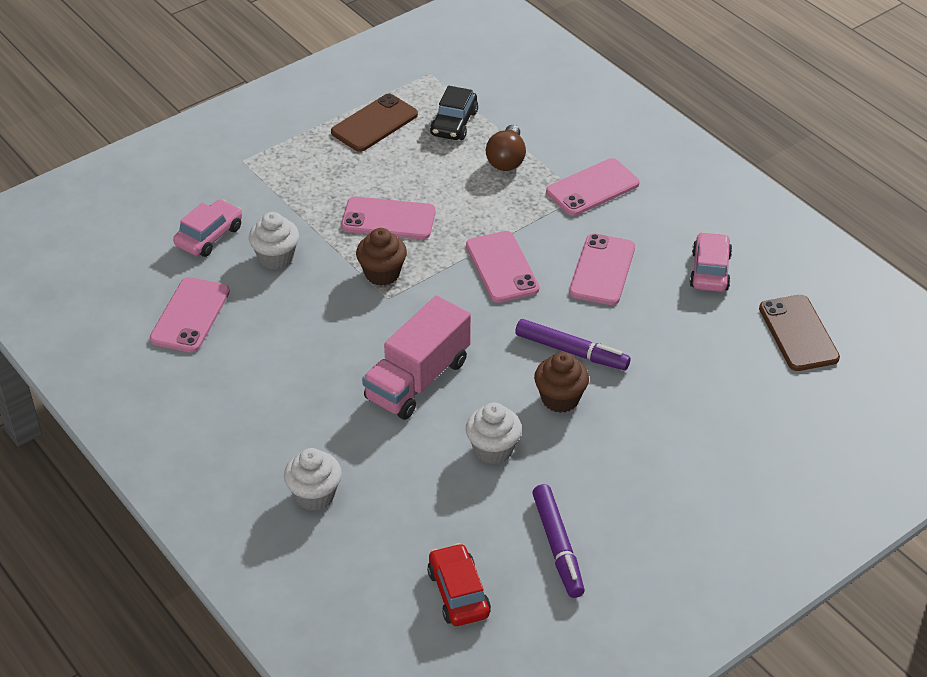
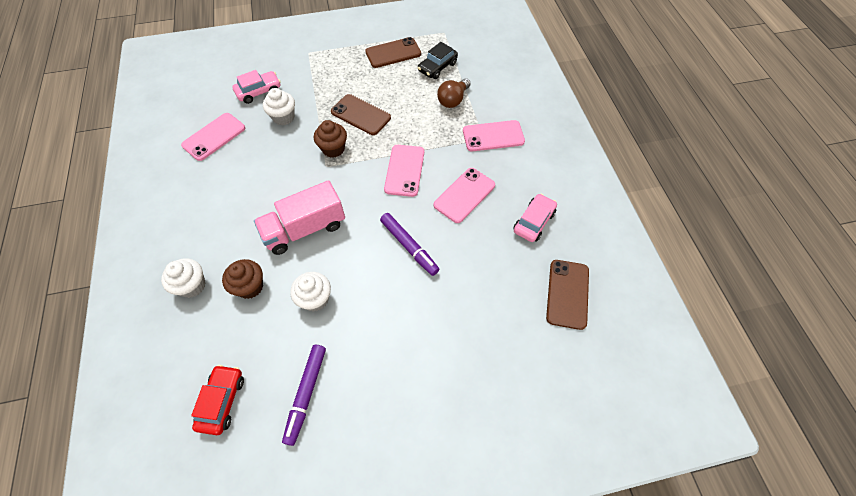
camera: 25 degrees right, 15 degrees up
(388, 219) = (360, 115): pink phone -> brown phone
(560, 399) = (380, 279): brown cupcake -> brown cupcake (250, 287)

